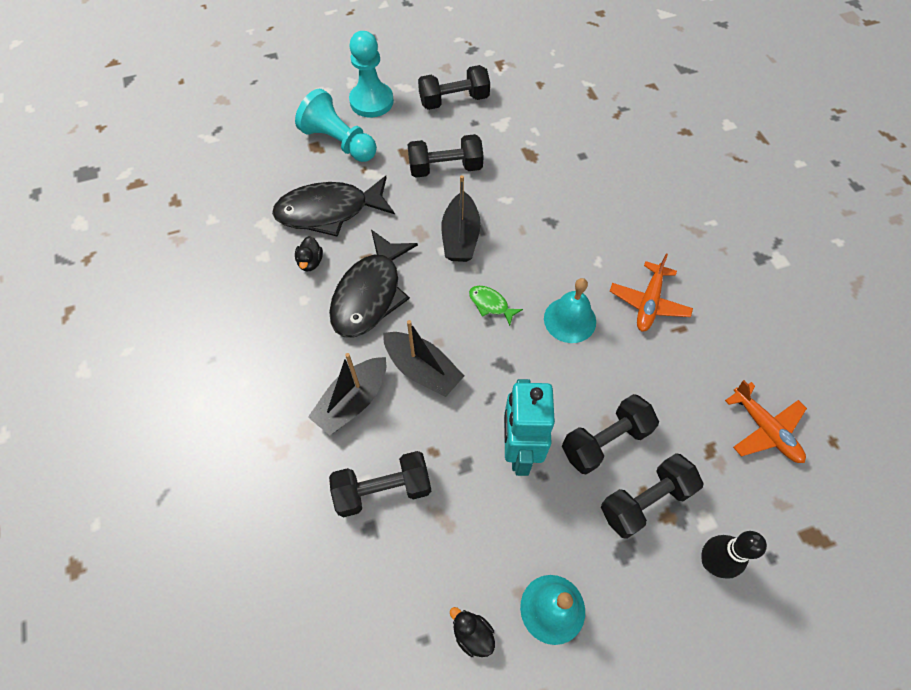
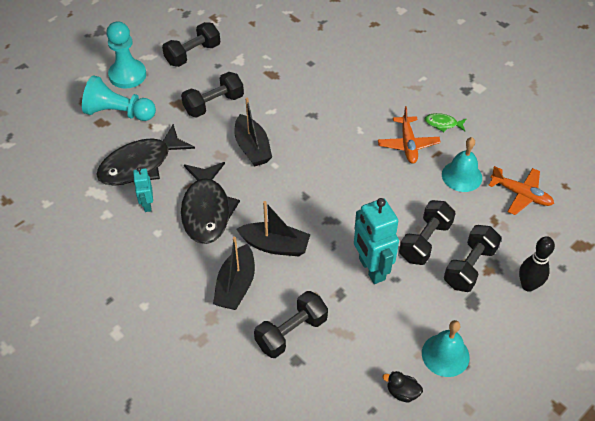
camera: 25 degrees left, 10 degrees down
(310, 262) = (147, 205): black duck -> turquoise robot
(490, 304) = (300, 185): green fish -> green fish (443, 124)
(570, 320) = (360, 174): turquoise bell -> turquoise bell (461, 176)

